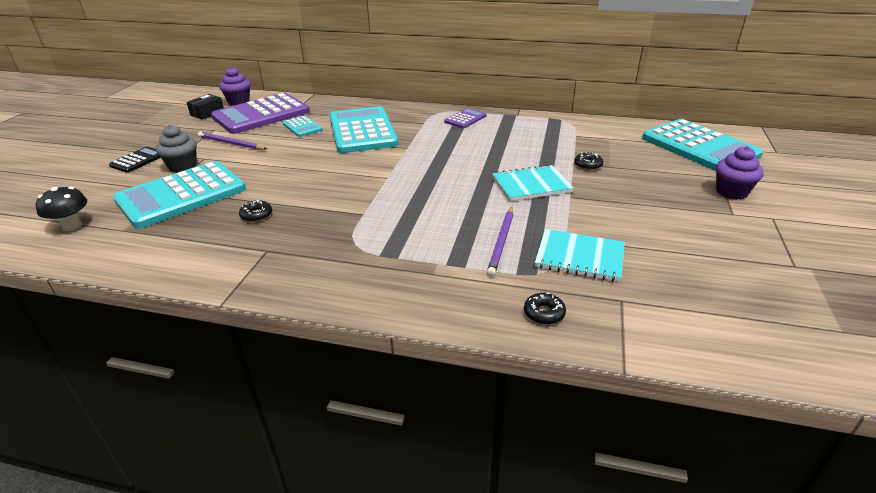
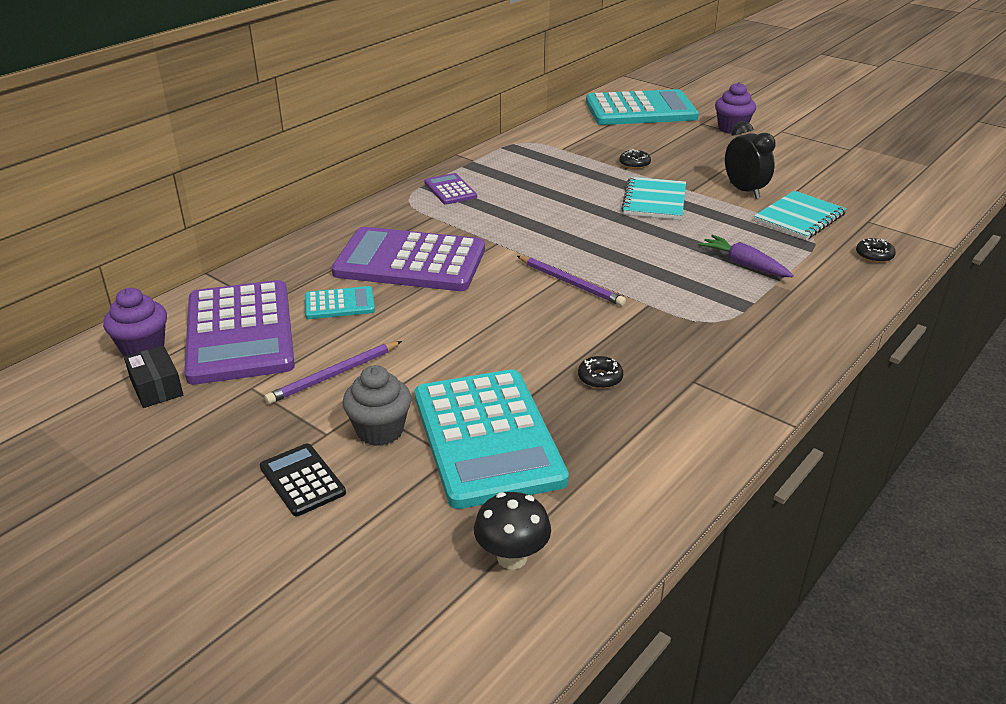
camera: 65 degrees left, 0 degrees up
(362, 131) = (410, 261): turquoise calculator -> purple calculator
(458, 242) = (744, 264): none -> purple carrot
(501, 242) = (755, 244): purple pencil -> purple pencil (570, 283)
(601, 220) = (744, 191): none -> black clock

